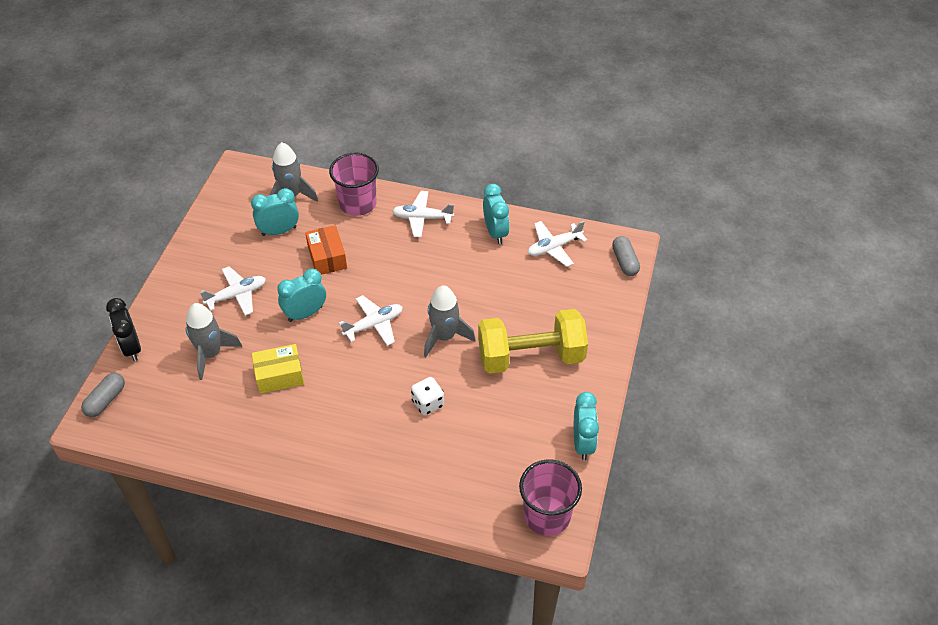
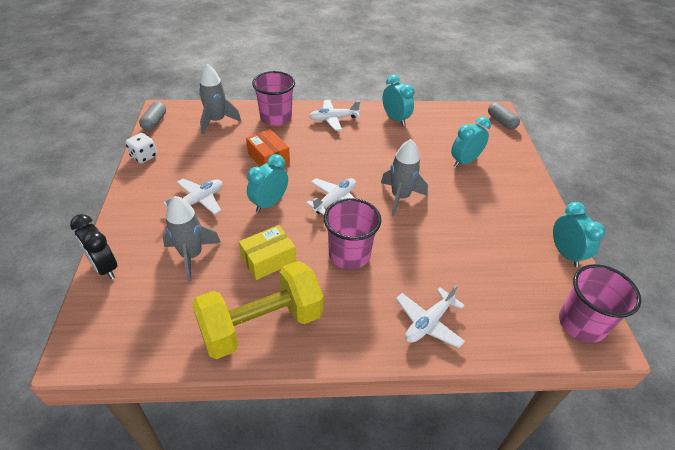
camera: 20 degrees left, 5 degrees down
(106, 400) = (90, 325): grey capsule -> grey capsule (154, 122)
(279, 231) = (217, 147): turquoise clock -> turquoise clock (464, 161)
(358, 389) = (349, 254): none -> pink cup
(428, 403) = (417, 252): white dice -> white dice (144, 157)
(531, 357) = (478, 197): yellow dumbbell -> yellow dumbbell (261, 324)
(554, 247) = (445, 121): white plane -> white plane (428, 322)

